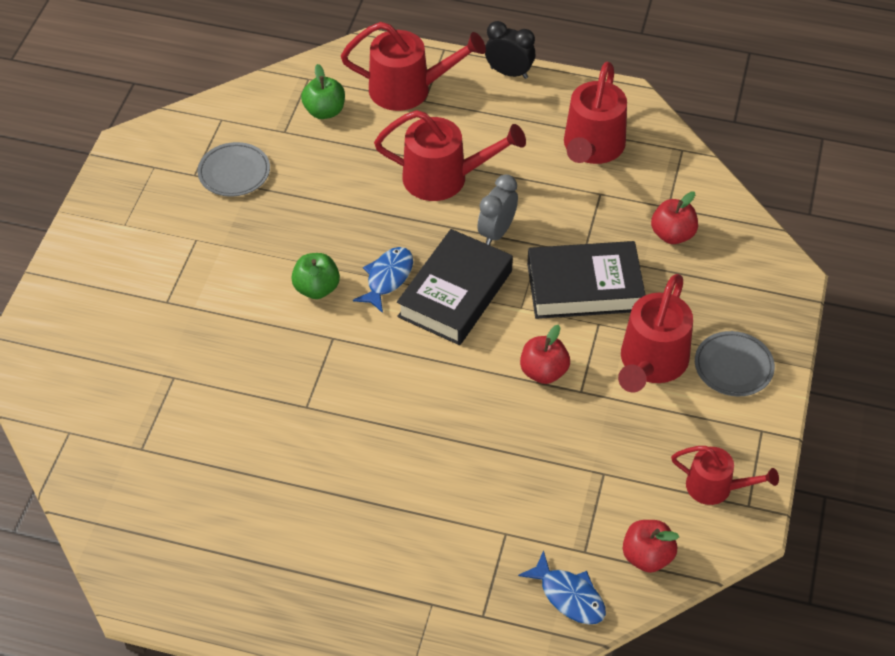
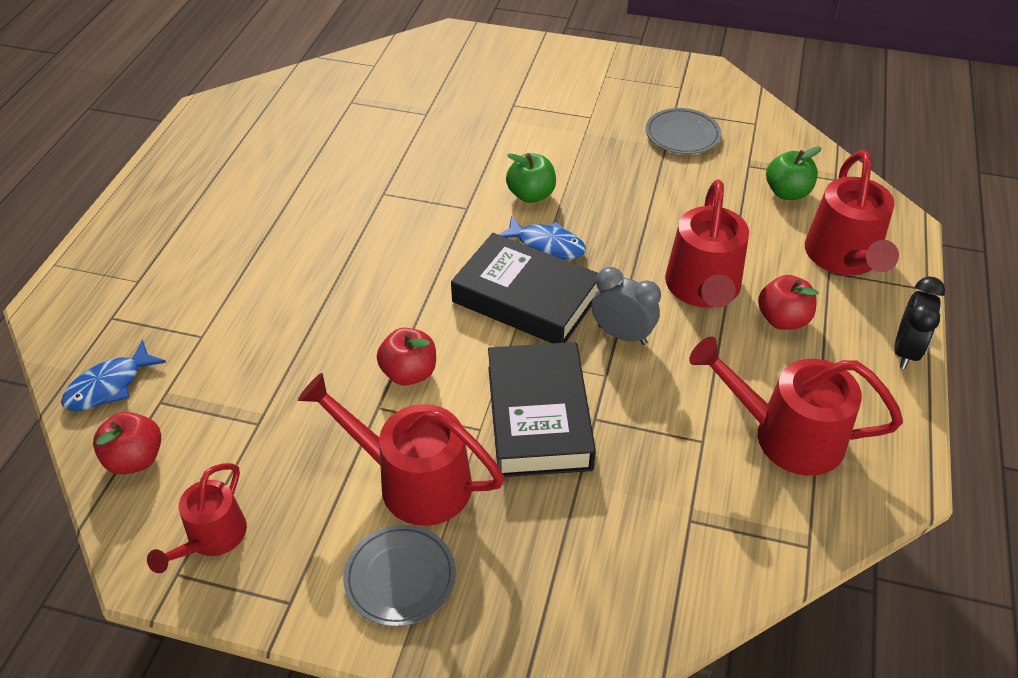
camera: 90 degrees right, 5 degrees down
(672, 234) = (637, 521): red apple -> red apple (782, 319)

